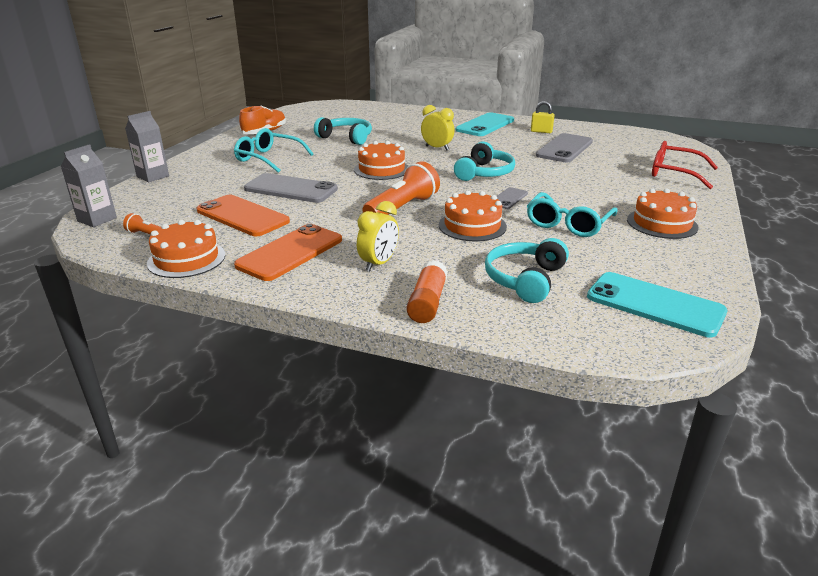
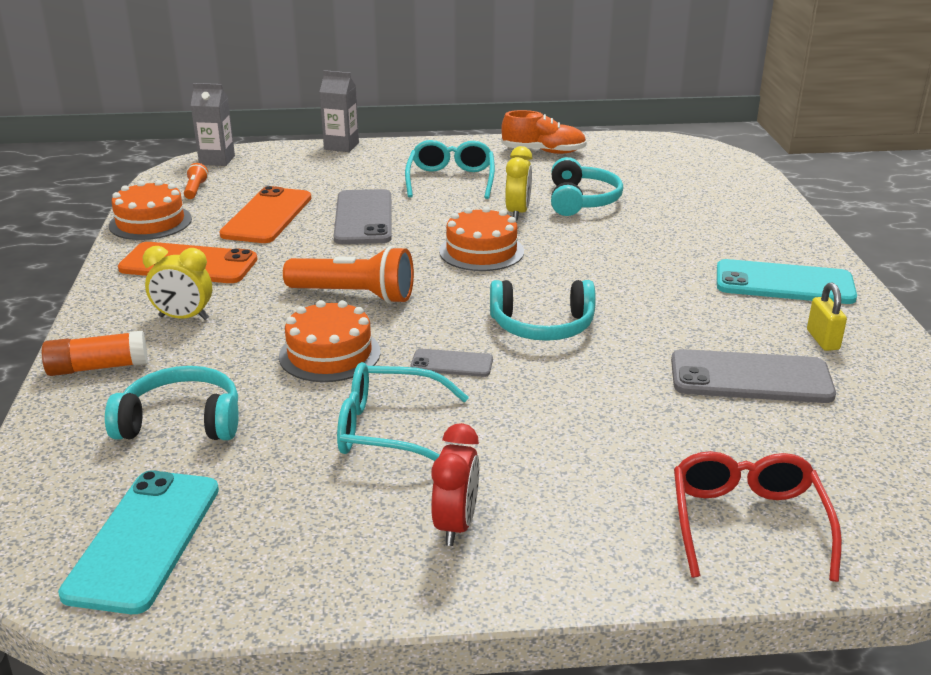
camera: 65 degrees right, 0 degrees up
(437, 148) = (614, 269): yellow clock -> yellow clock (518, 213)
(662, 223) = (456, 525): orange cake -> red clock

